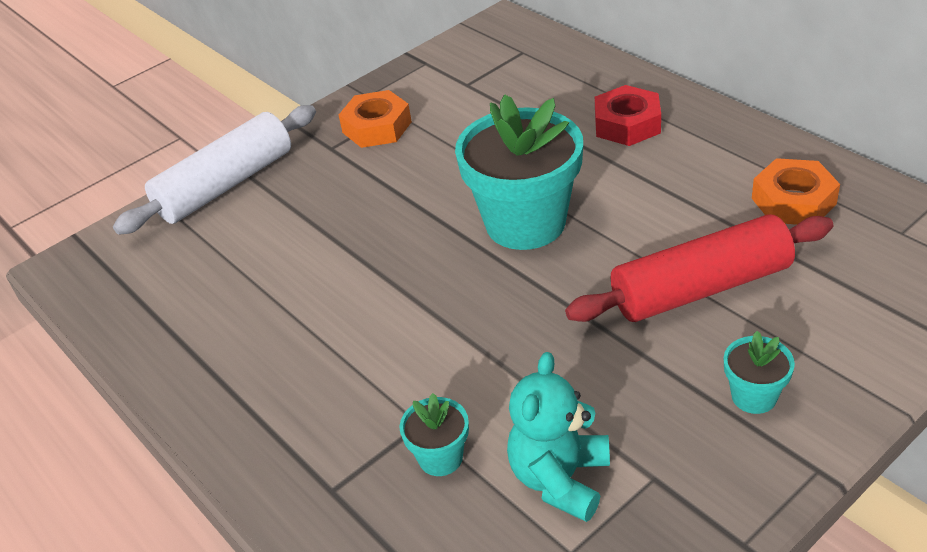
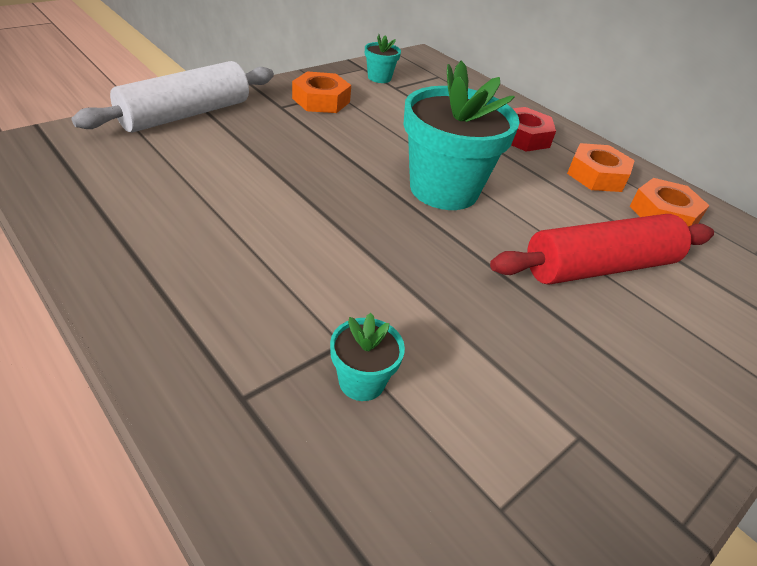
camera: 10 degrees left, 0 degrees up
(560, 479) = (485, 423): turquoise teddy bear -> none
(716, 162) = (596, 175): none -> orange nut
(754, 396) = (663, 370): turquoise flower pot -> turquoise flower pot (379, 78)

